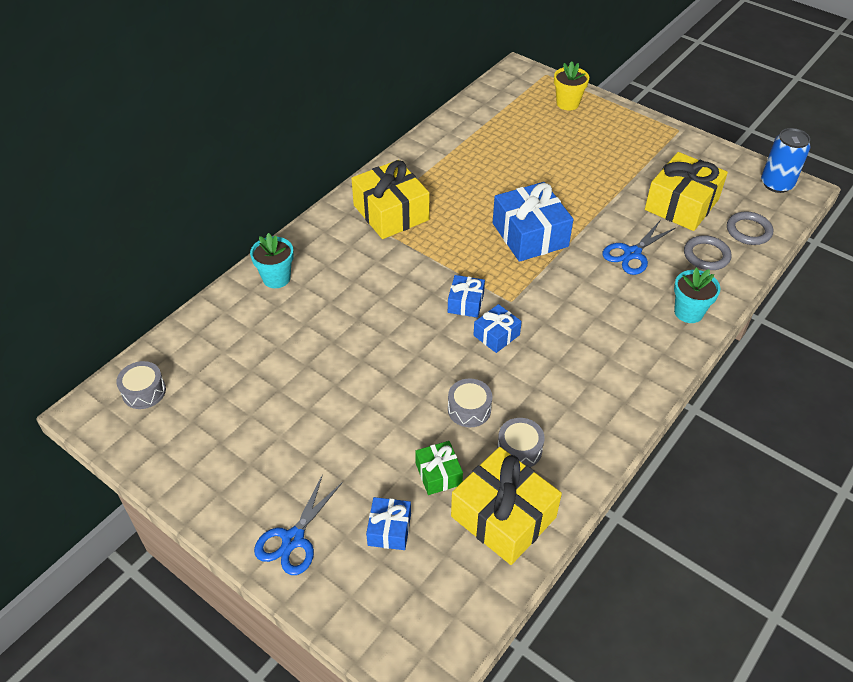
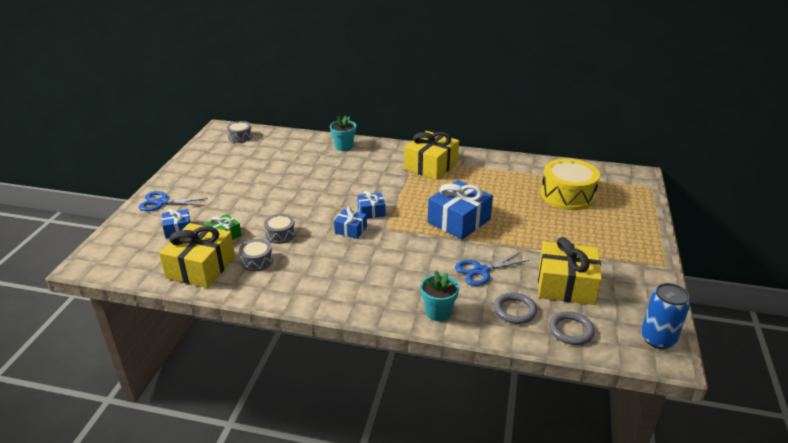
camera: 65 degrees right, 15 degrees down
(527, 134) = (567, 195): none -> yellow drum
(567, 103) = (628, 204): yellow flower pot -> none
(632, 254) = (481, 271): blue scissors -> blue scissors turned 45 degrees counterclockwise

